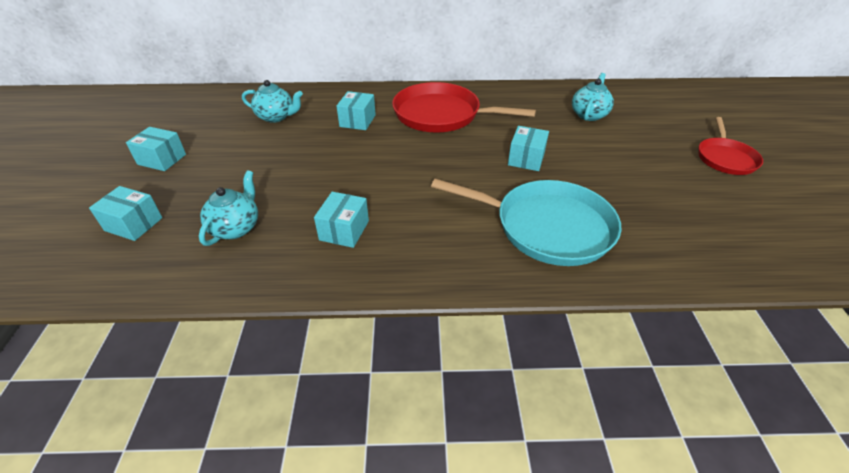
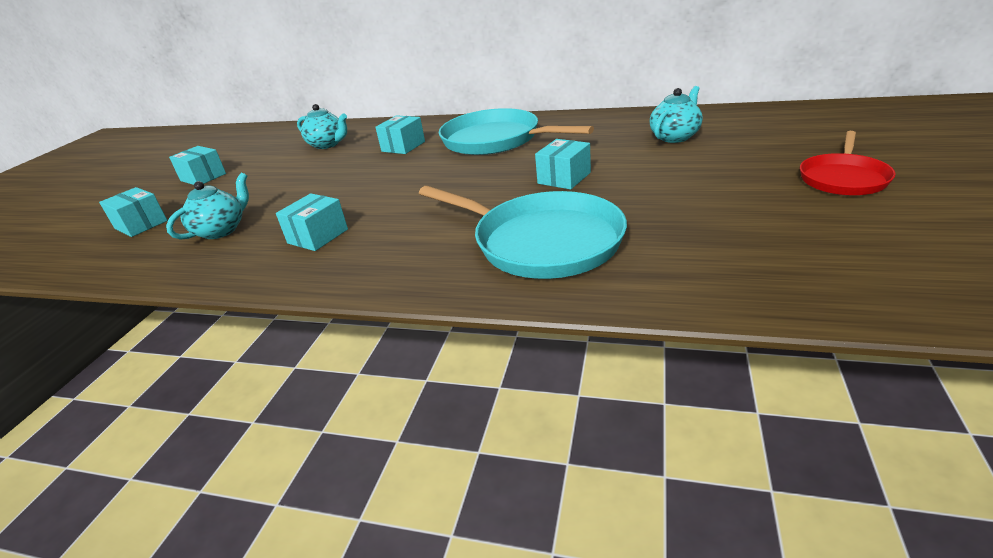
camera: 20 degrees right, 10 degrees down
(441, 115) = (496, 140): red pan -> turquoise pan

